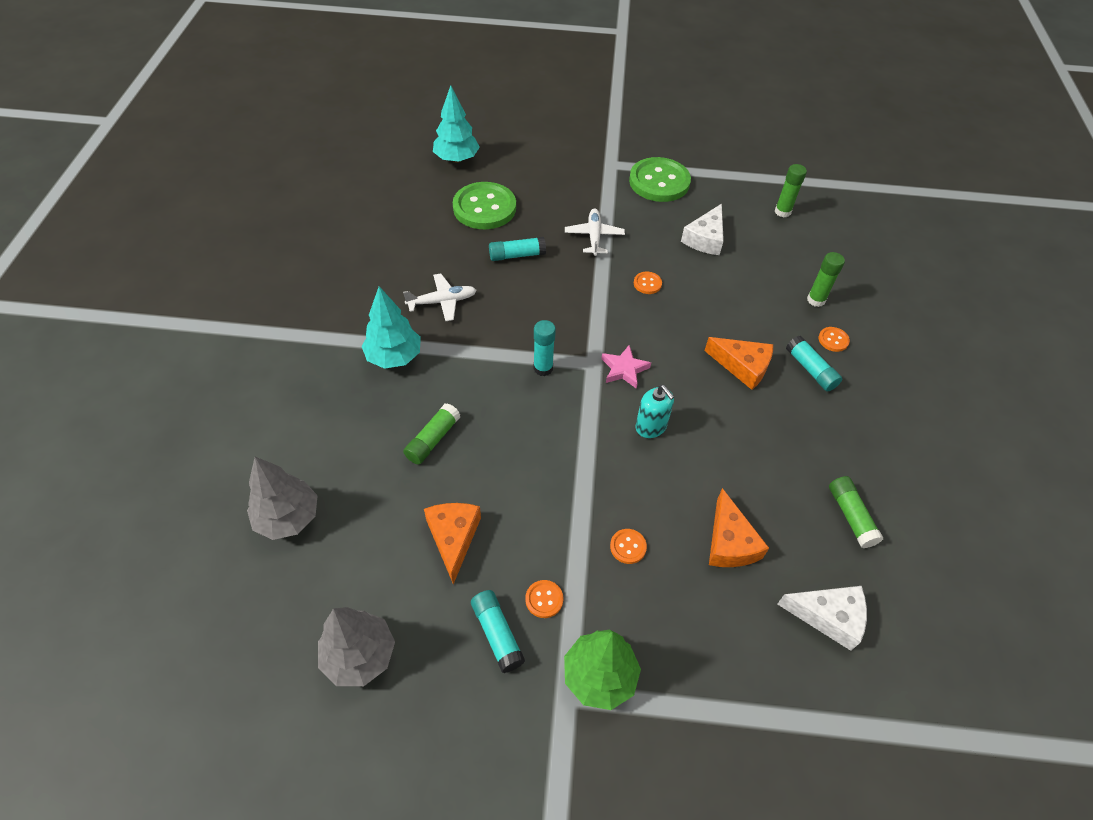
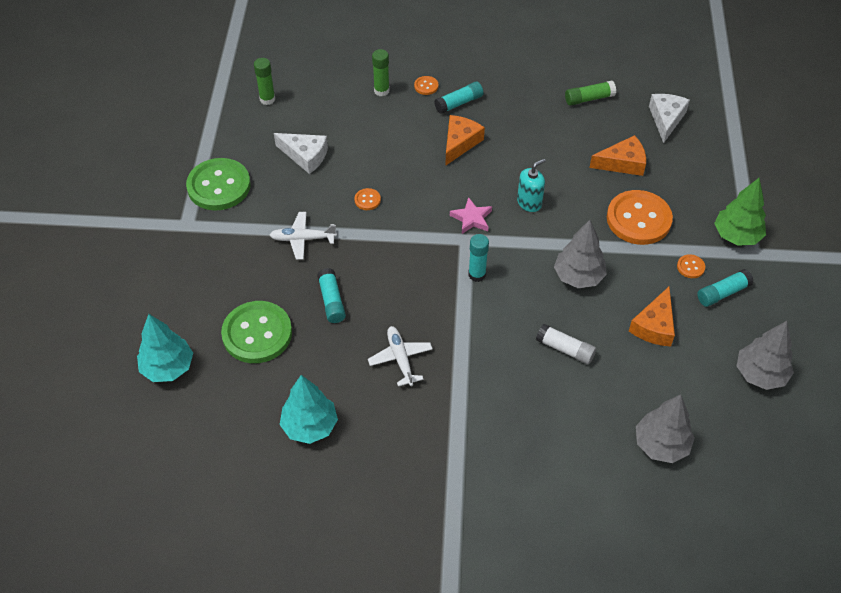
camera: 90 degrees left, 0 degrees up
(394, 357) = (476, 390): turquoise tree -> turquoise tree (310, 426)
(433, 439) = (565, 349): green glue stick -> white glue stick
(453, 538) = (654, 326): orange cheese -> orange cheese turned 60 degrees counterclockwise
(535, 465) = (578, 277): none -> grey tree
(628, 547) = (638, 219): orange button -> orange button, size x2.41

